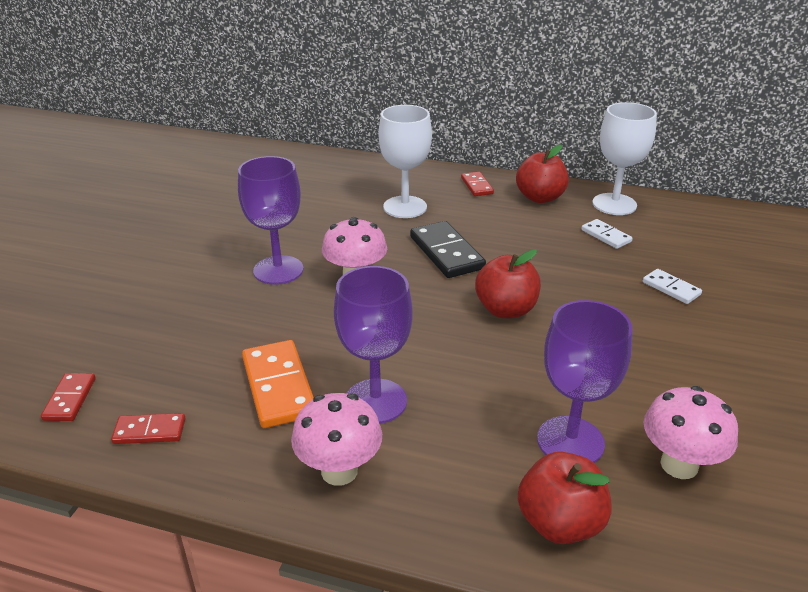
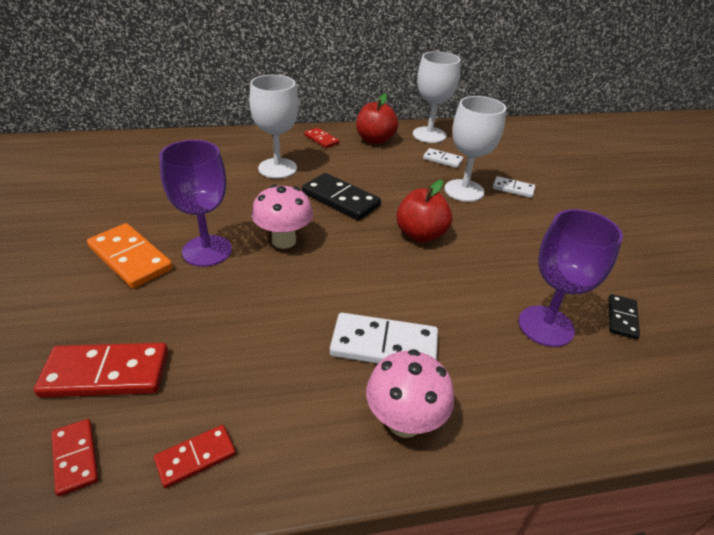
camera: 30 degrees left, 5 degrees up
(130, 346) = (106, 373): none -> red domino
(279, 386) = (291, 362): orange domino -> orange domino (131, 258)
(375, 401) = (384, 345): purple goblet -> white domino
(559, 523) = (591, 395): red apple -> none
(602, 276) = (464, 190): none -> white goblet
(679, 465) = (621, 318): pink mushroom -> black domino

